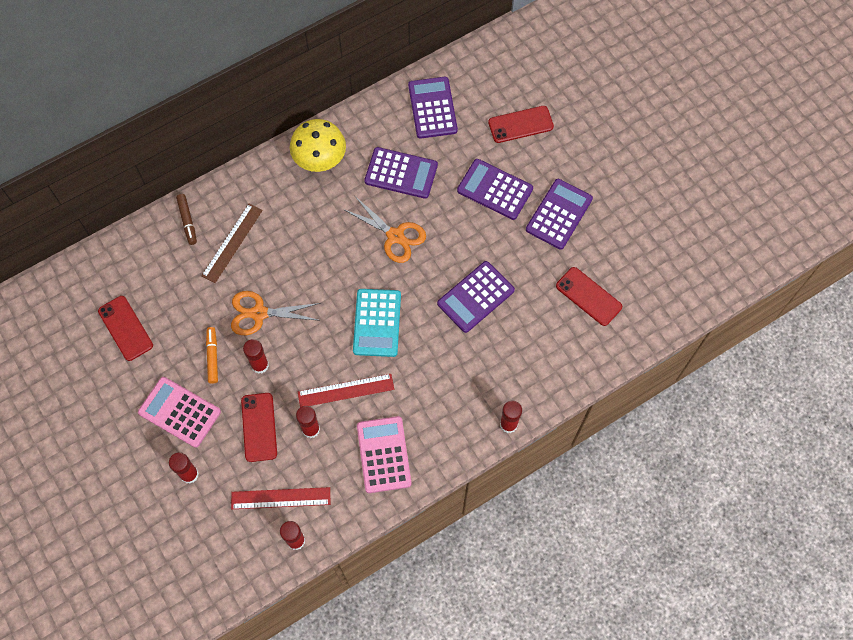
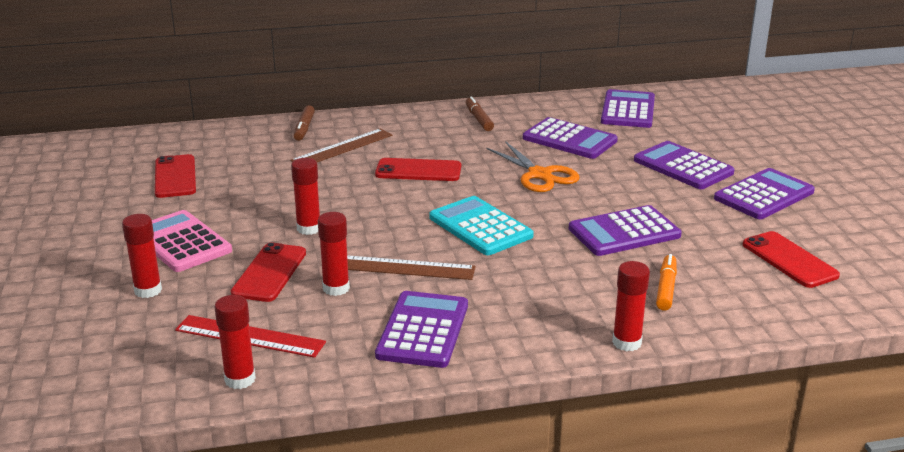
camera: 20 degrees right, 40 degrees down
(212, 356) = (257, 212): orange marker -> orange marker (666, 288)
(259, 313) = (337, 195): orange scissors -> none
(320, 161) = (479, 119): yellow mushroom -> brown marker
(346, 390) = (405, 268): red ruler -> brown ruler
(377, 323) = (480, 227): turquoise calculator -> turquoise calculator turned 120 degrees clockwise
(383, 454) = (423, 330): pink calculator -> purple calculator
(520, 124) = (732, 134): red phone -> red phone (418, 171)

